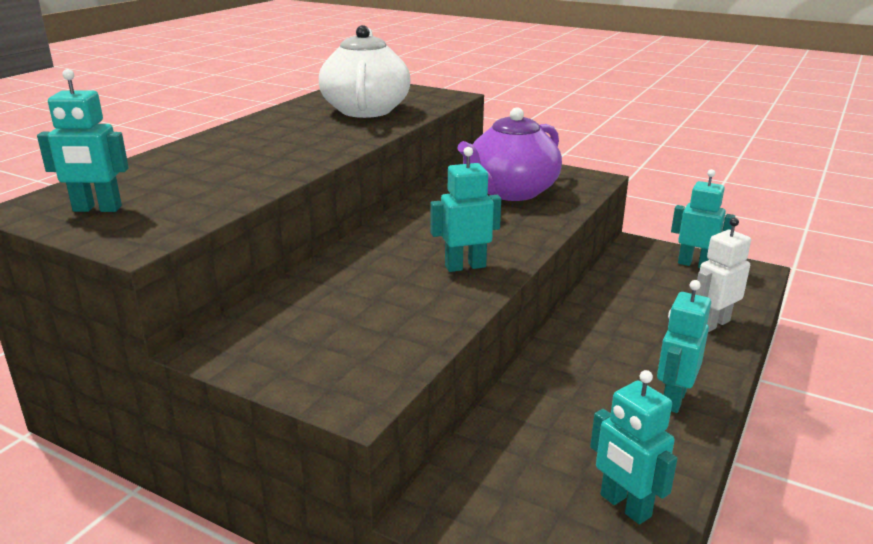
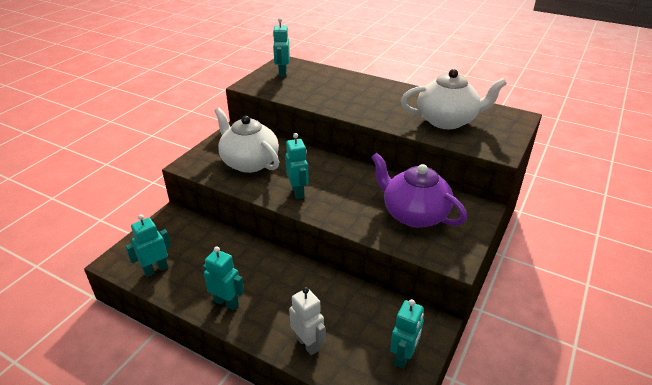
camera: 90 degrees right, 10 degrees up
(359, 318) = (249, 162): none -> white teapot

